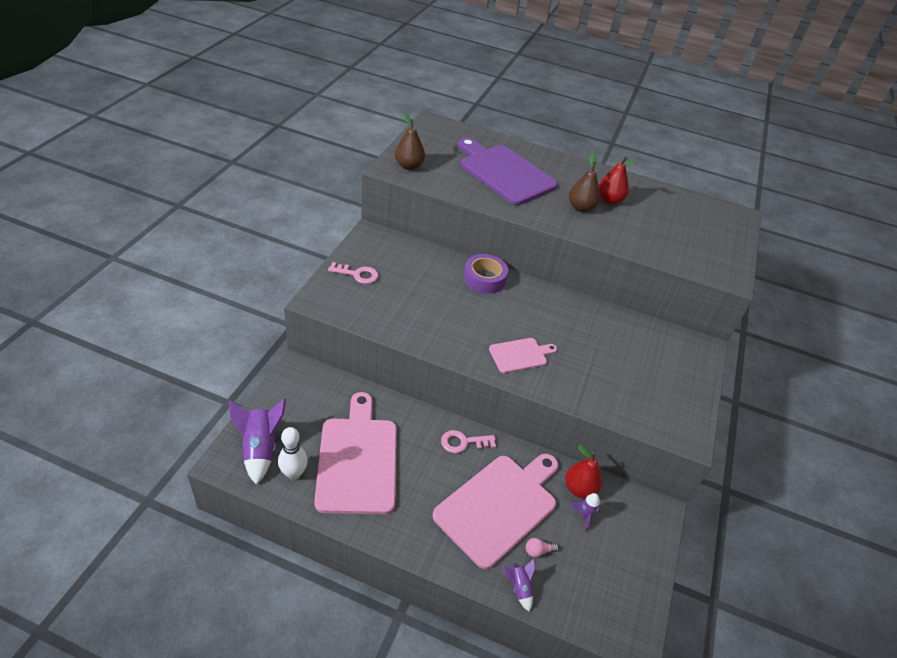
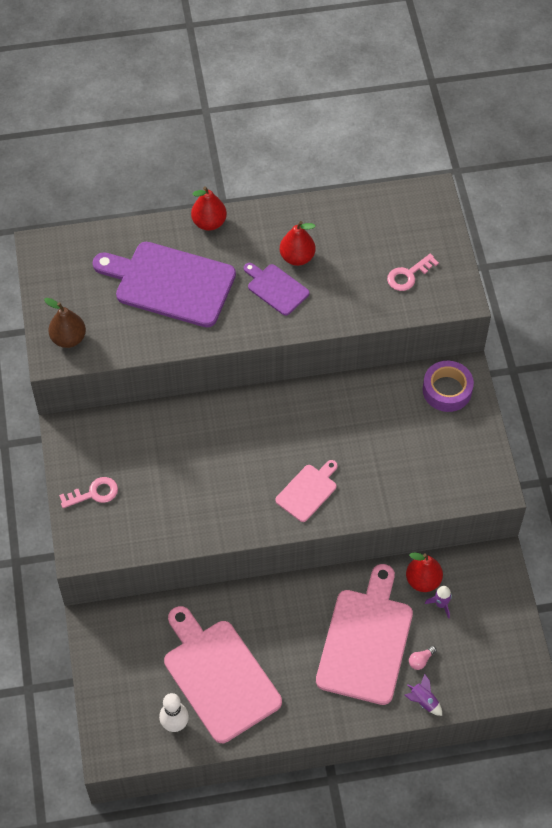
camera: 25 degrees left, 15 degrees up
(260, 448) = (127, 721): purple rocket -> none
(463, 442) = (298, 599): pink key -> pink key (408, 275)
(484, 279) = (218, 418): purple tape -> purple tape (447, 390)
(557, 158) = (209, 222): none -> red pear
(581, 208) = (276, 288): brown pear -> purple cutting board

